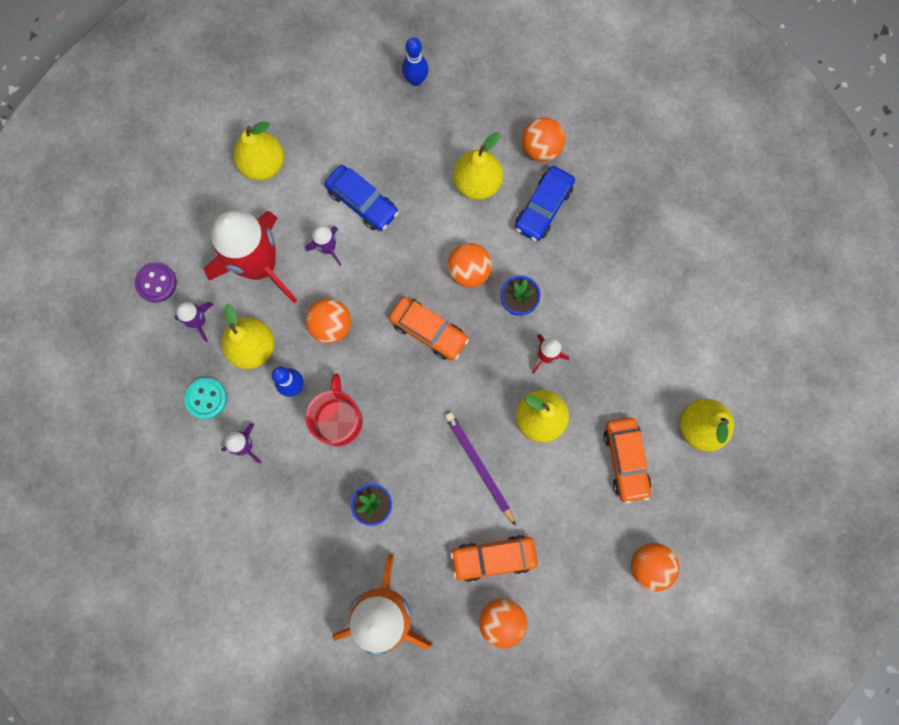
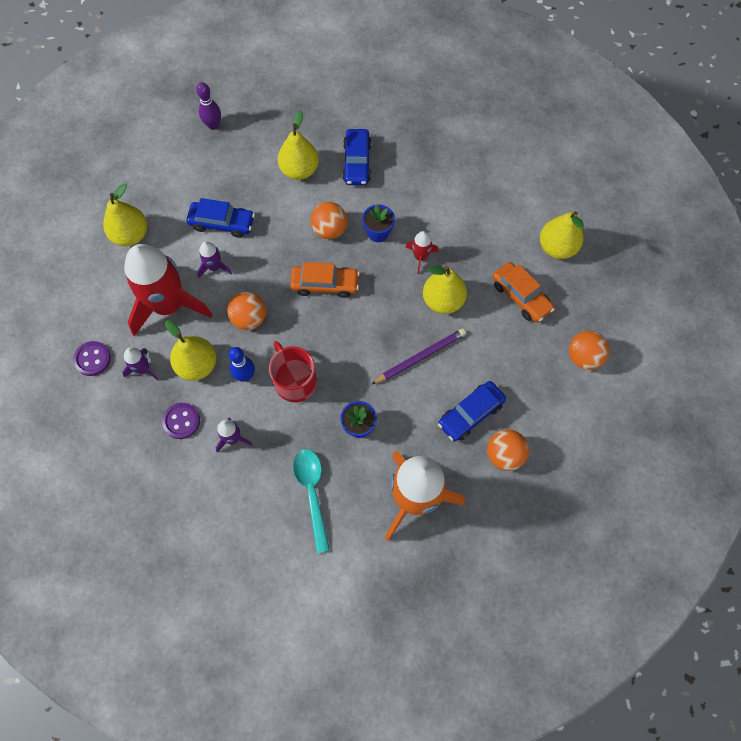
camera: 30 degrees left, 10 degrees down
(206, 398) = (181, 421): turquoise button -> purple button
(290, 546) = (312, 493): none -> turquoise spoon
(416, 80) = (213, 125): blue bowling pin -> purple bowling pin
(479, 467) = (420, 357): purple pencil -> purple pencil turned 120 degrees clockwise
(493, 557) = (470, 414): orange car -> blue car
(541, 148) = (331, 126): orange ball -> none

